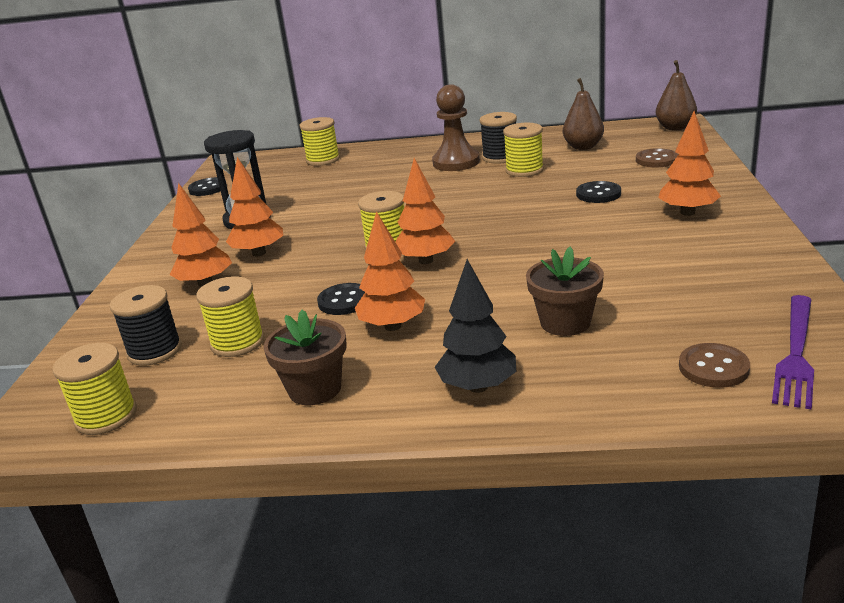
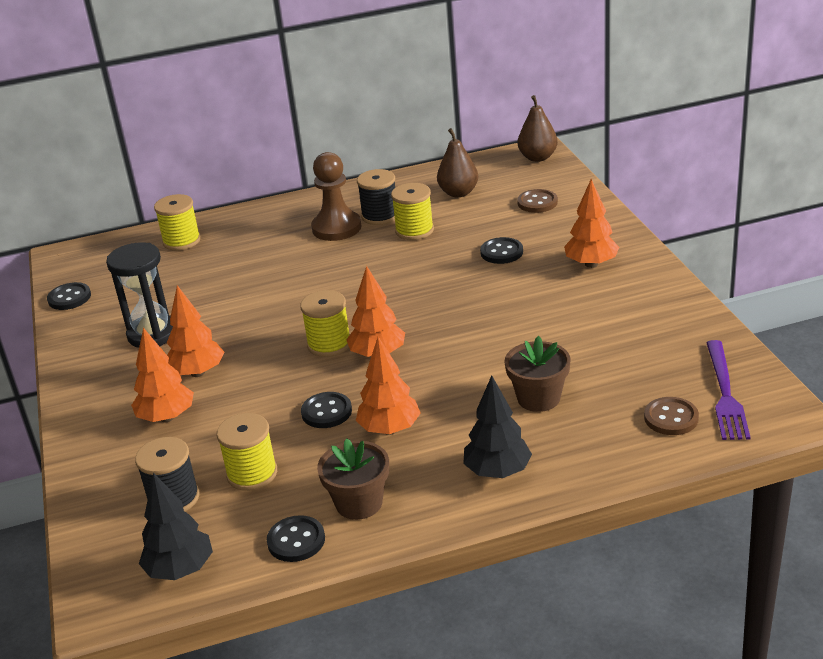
camera: 20 degrees left, 5 degrees up
(106, 416) = (180, 570): yellow spool -> black tree
(229, 412) = (296, 540): none -> black button

